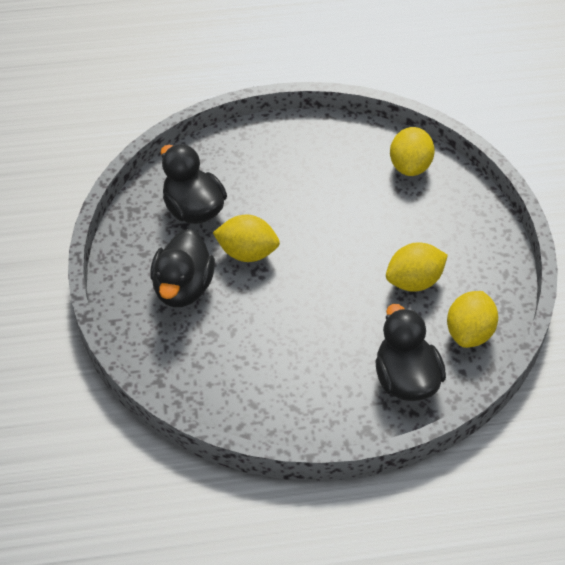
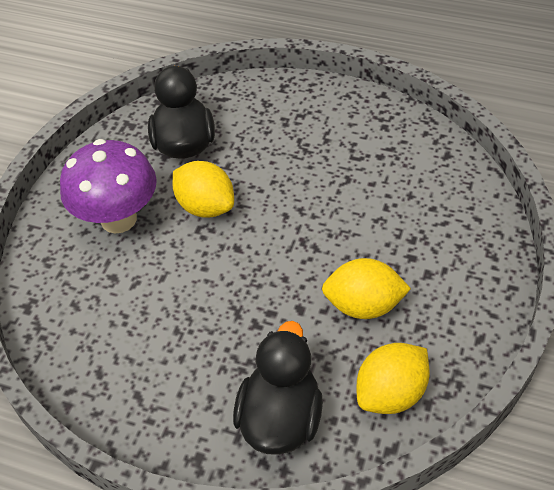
camera: 30 degrees right, 0 degrees up
(183, 288) = (118, 219): black duck -> purple mushroom
(410, 166) = (440, 175): yellow lemon -> none

